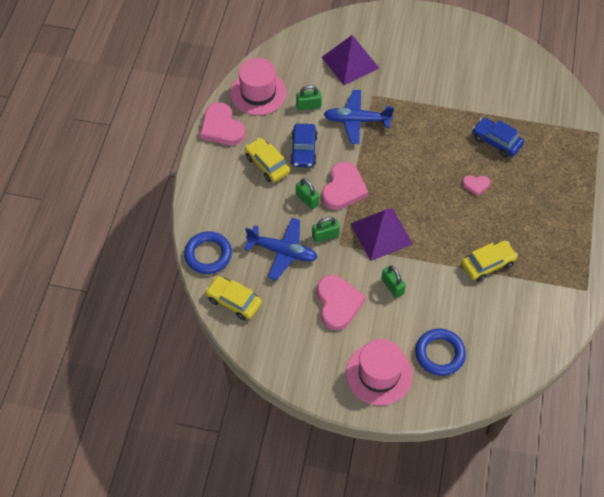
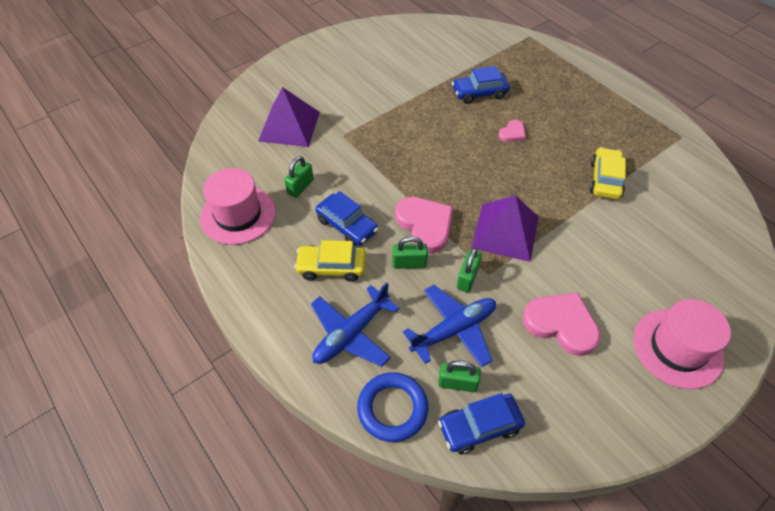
camera: 50 degrees left, 5 degrees down
(222, 127) = (242, 275): pink heart -> none
(234, 301) = (479, 426): yellow car -> blue car
(356, 121) = (358, 164): blue plane -> blue plane (351, 334)
(392, 286) = (575, 264): green padlock -> green padlock (457, 383)
(439, 354) = (684, 280): blue ring -> none

